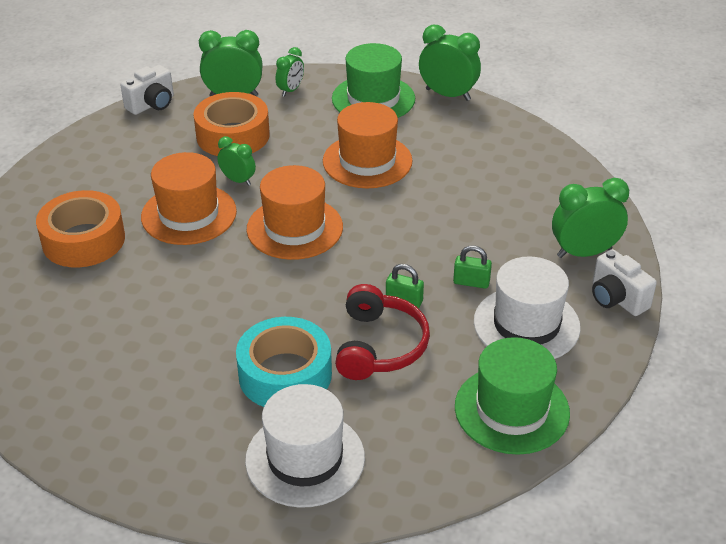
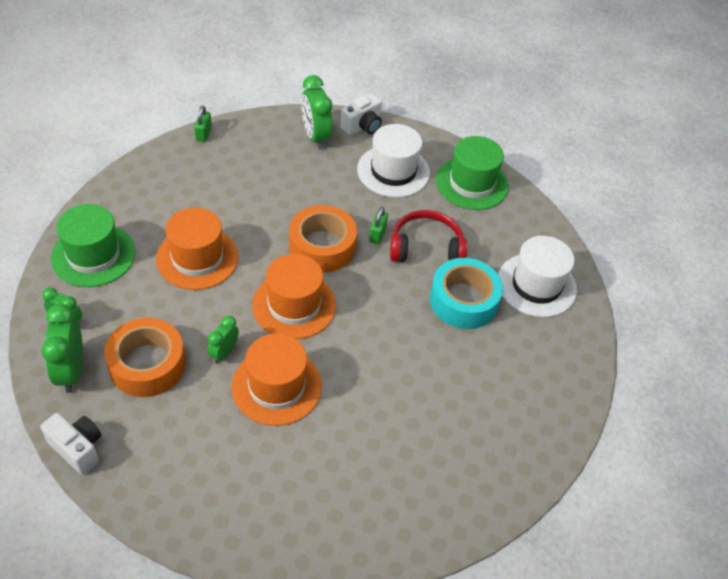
camera: 100 degrees left, 10 degrees up
(83, 240) = (318, 469): orange tape -> orange tape (322, 246)
(448, 94) = (94, 202): green clock -> none
(471, 282) = (353, 197): green padlock -> green padlock (203, 134)

